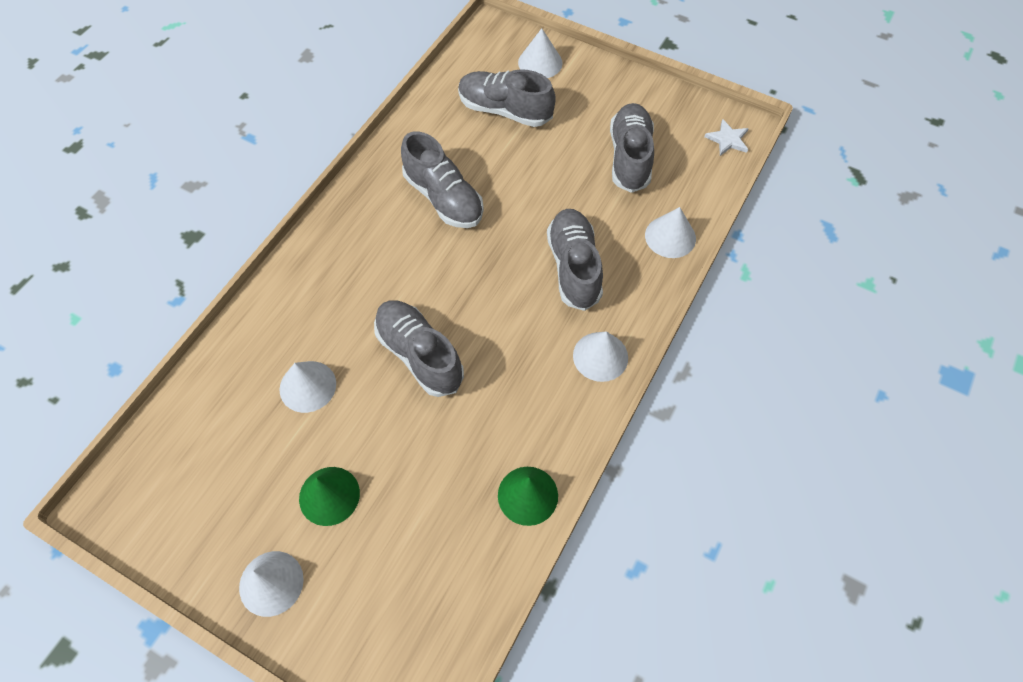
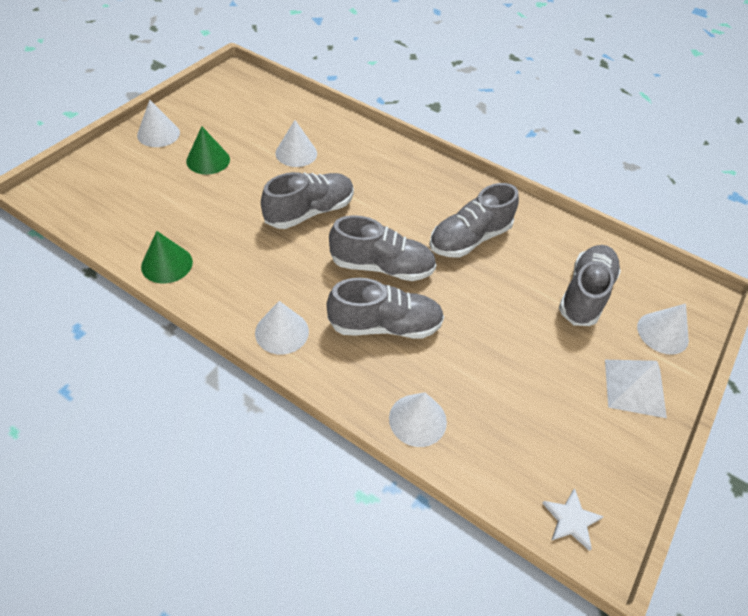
camera: 90 degrees right, 10 degrees down
(601, 88) = (634, 387): none -> white pyramid
(629, 157) = (531, 399): grey shoe -> grey shoe (382, 267)

